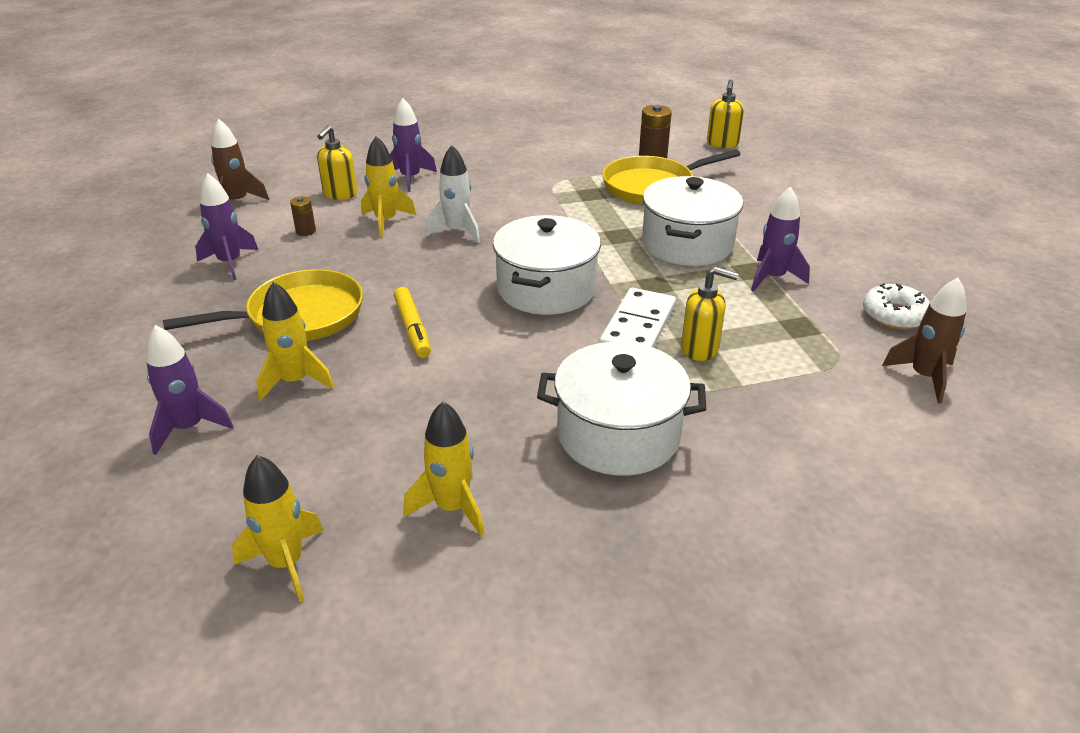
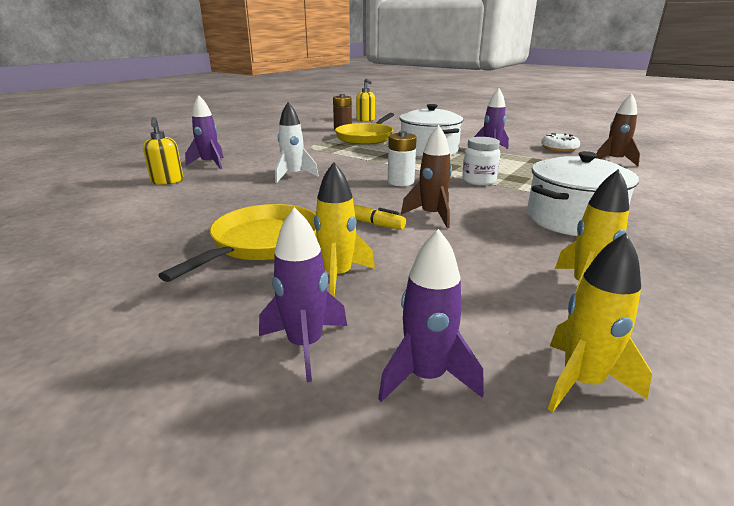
camera: 40 degrees left, 10 degrees down
(230, 263) = (134, 236): purple rocket -> purple rocket (426, 377)
(237, 202) = (74, 205): brown rocket -> brown rocket (431, 216)
(306, 231) = (174, 203): brown battery -> none
(386, 221) = (232, 183): yellow rocket -> none
(546, 289) = (400, 182): white pot -> white battery
(638, 327) = (479, 181): white domino -> white jar
(700, 349) = (523, 179): yellow soap dispenser -> none

